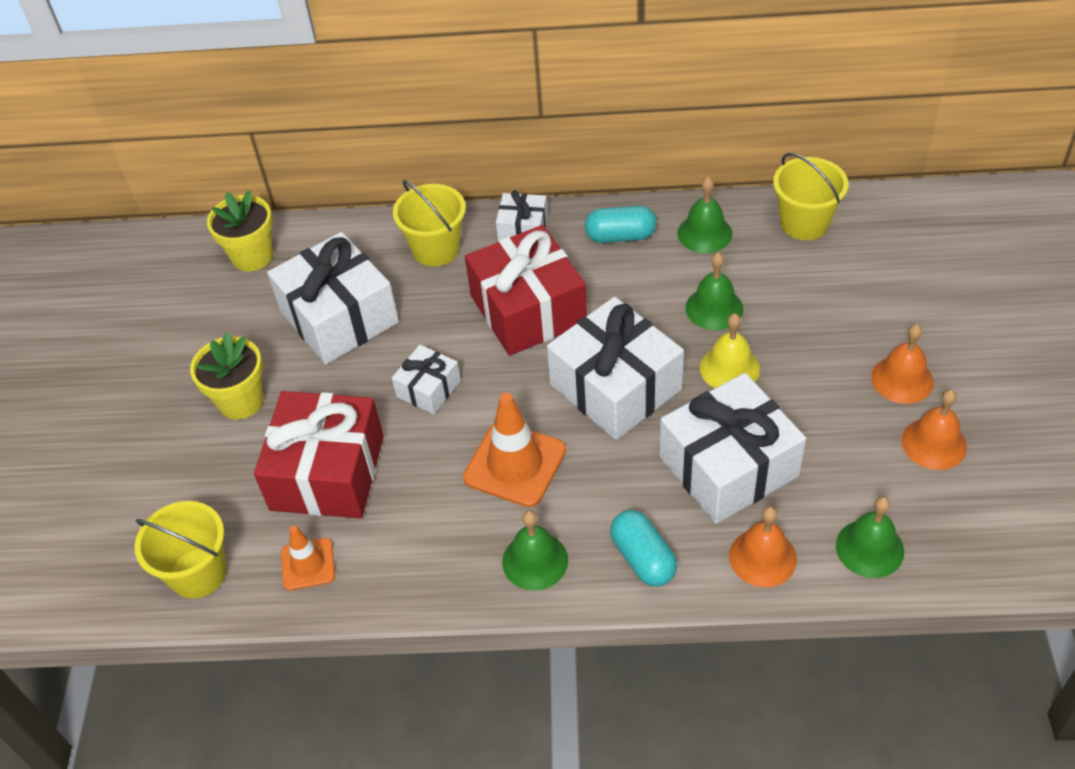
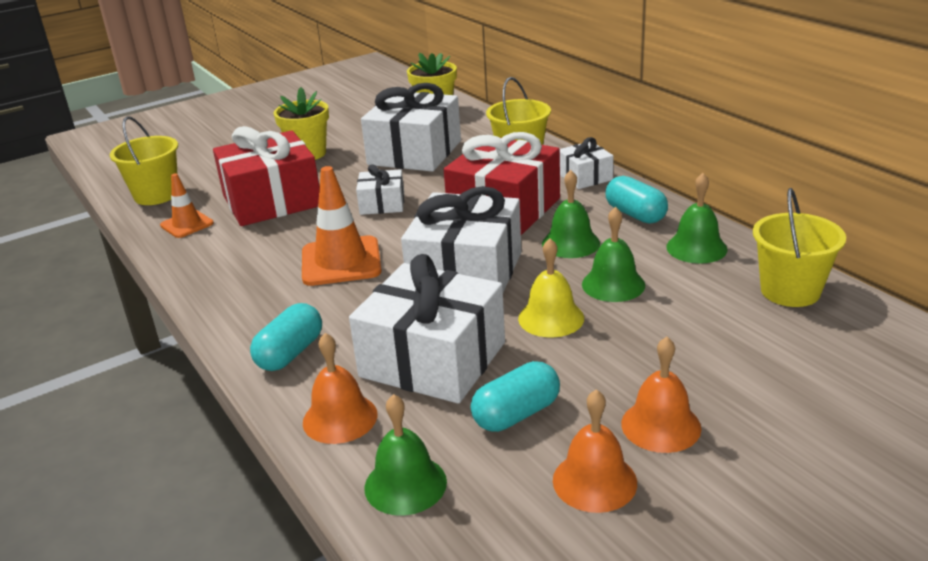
camera: 55 degrees right, 20 degrees down
(535, 561) = (251, 305): green bell -> green bell (570, 243)
(835, 449) = (516, 414): none -> turquoise capsule

